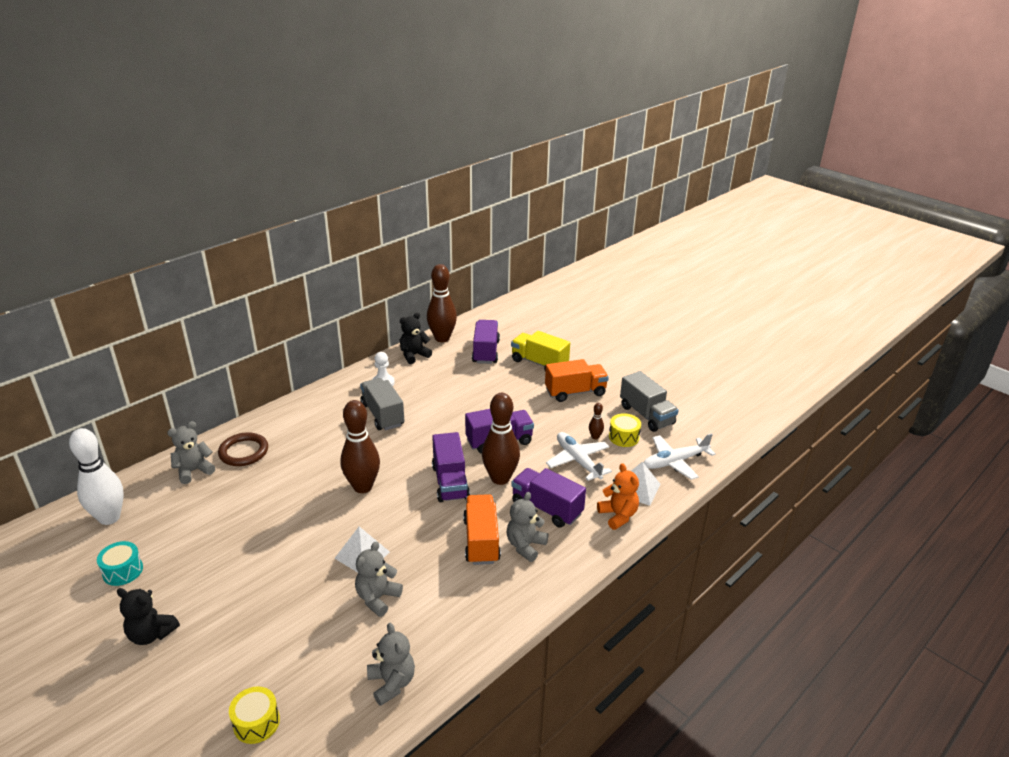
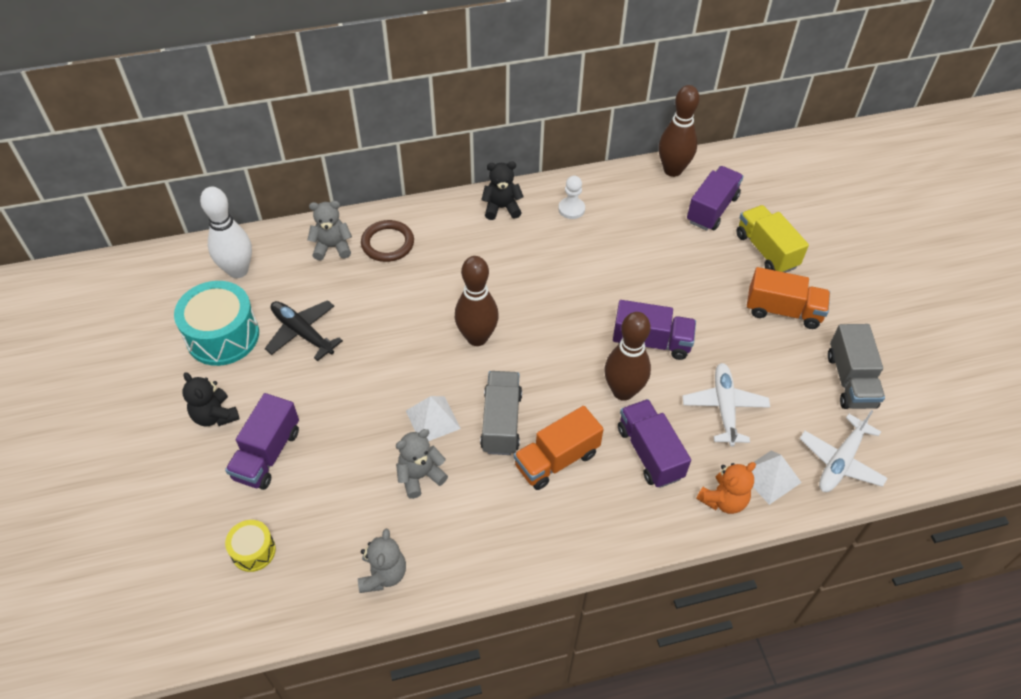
camera: 30 degrees right, 20 degrees up
(123, 571) = (223, 336): turquoise drum -> turquoise drum, size x1.92
(203, 540) = (303, 333): none -> black plane
(382, 415) = (547, 253): grey truck -> grey truck (501, 422)
(414, 355) = (626, 183): black teddy bear -> black teddy bear (501, 208)
(450, 482) = (567, 372): purple truck -> purple truck (267, 454)
(481, 541) = (556, 459): orange truck -> orange truck turned 150 degrees counterclockwise
(525, 546) = (598, 488): grey teddy bear -> none
(595, 437) = (765, 384): brown bowling pin -> none
(618, 515) = (723, 500): orange teddy bear -> orange teddy bear turned 45 degrees clockwise
(624, 437) = (800, 399): yellow drum -> none
(675, 462) = (840, 461): white plane -> white plane turned 60 degrees counterclockwise

